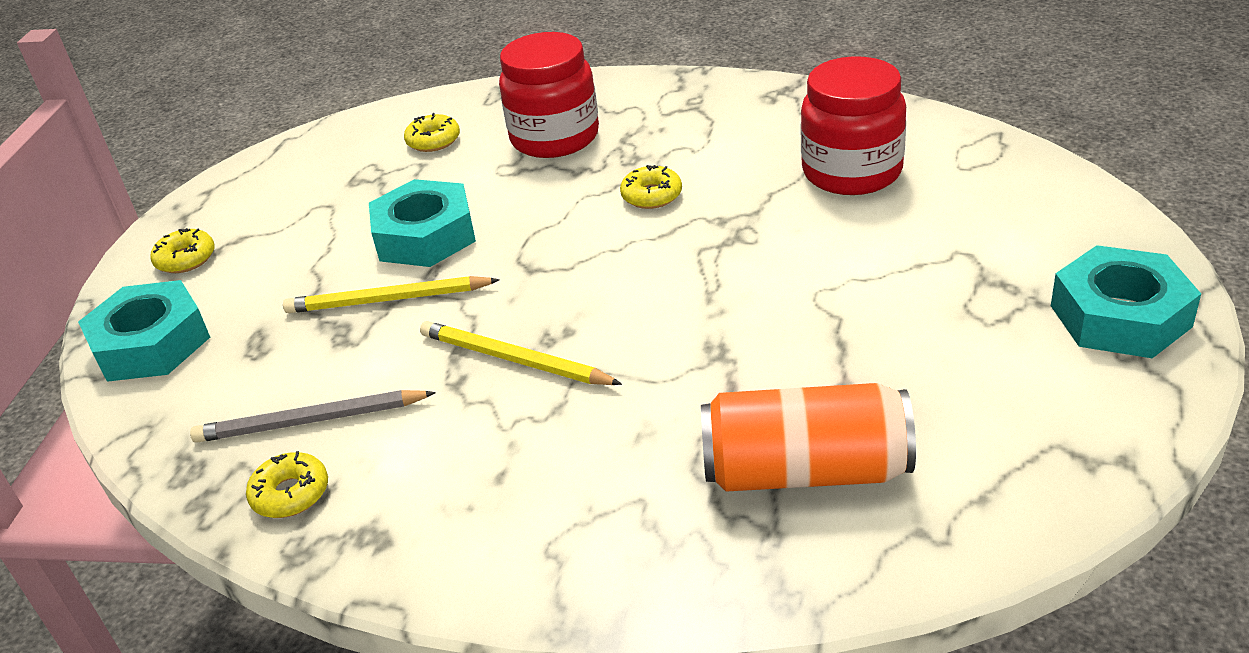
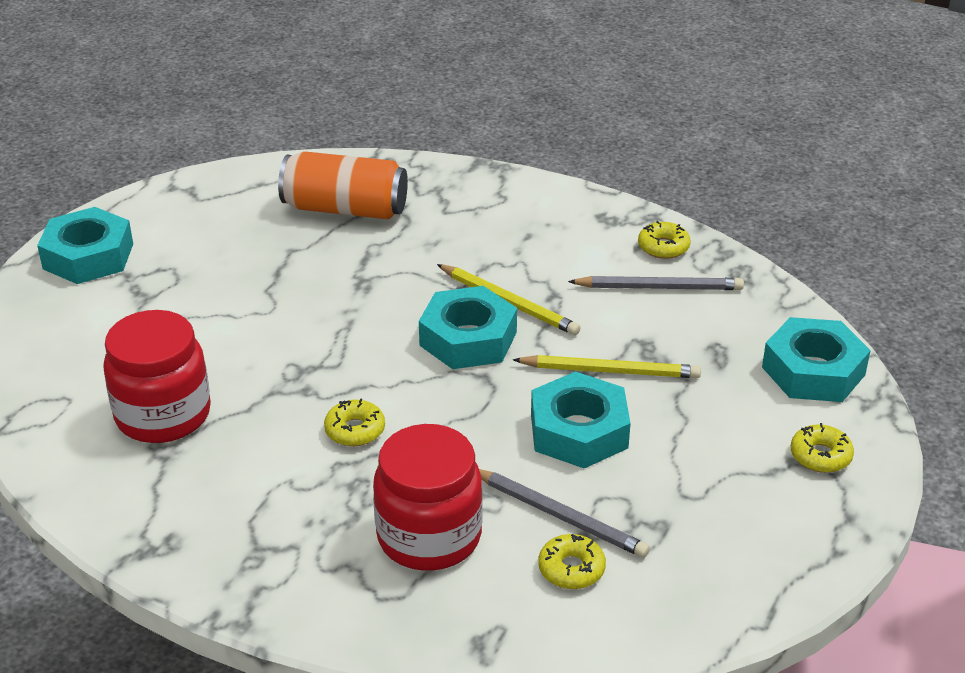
camera: 175 degrees left, 0 degrees up
(443, 170) = (560, 515): none -> grey pencil
(558, 305) = (468, 338): none -> turquoise nut

